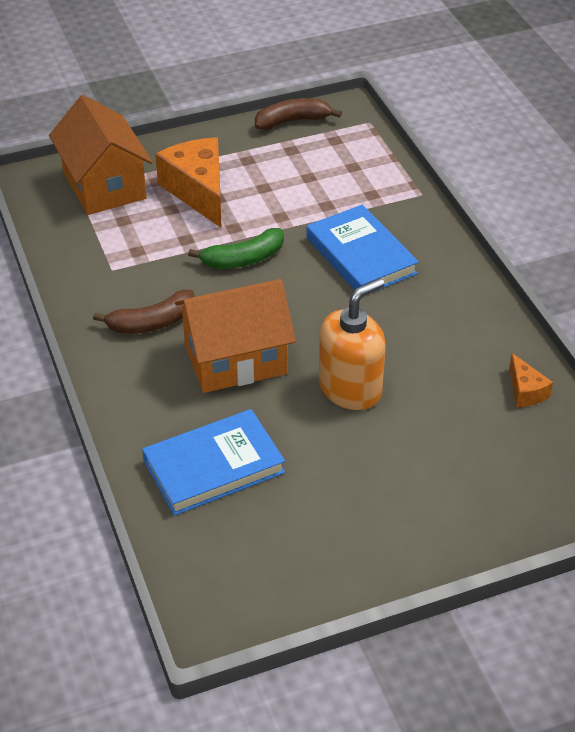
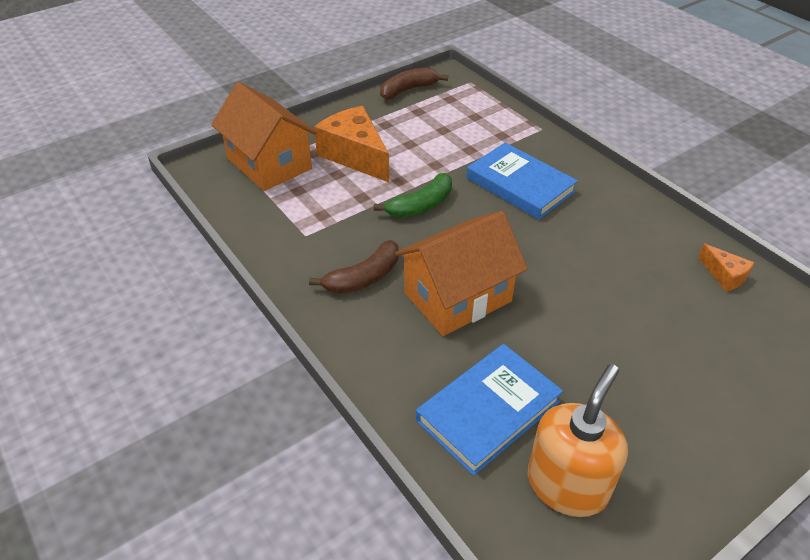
camera: 15 degrees left, 0 degrees up
(350, 388) = (575, 304): orange soap dispenser -> orange soap dispenser (567, 485)

